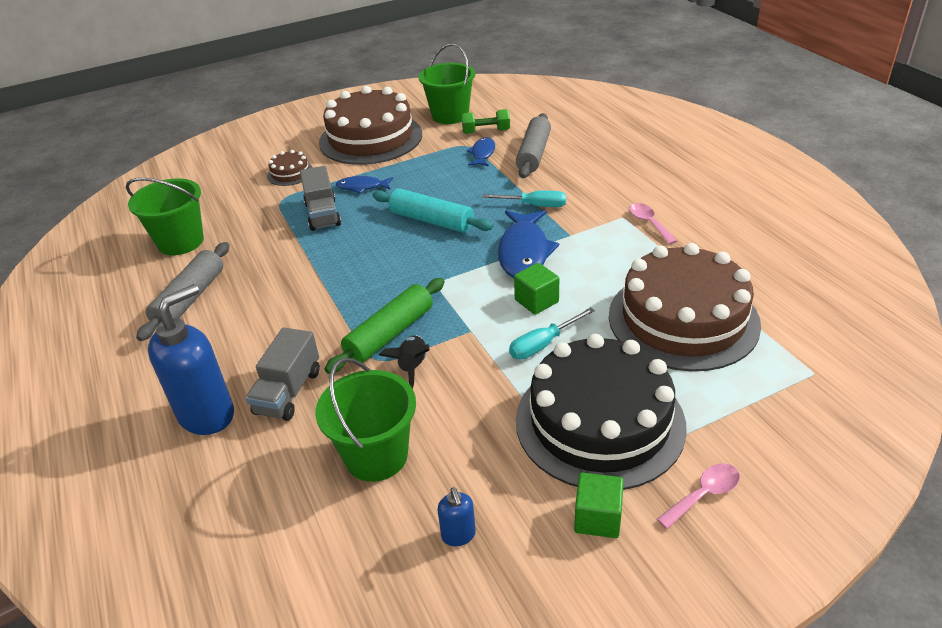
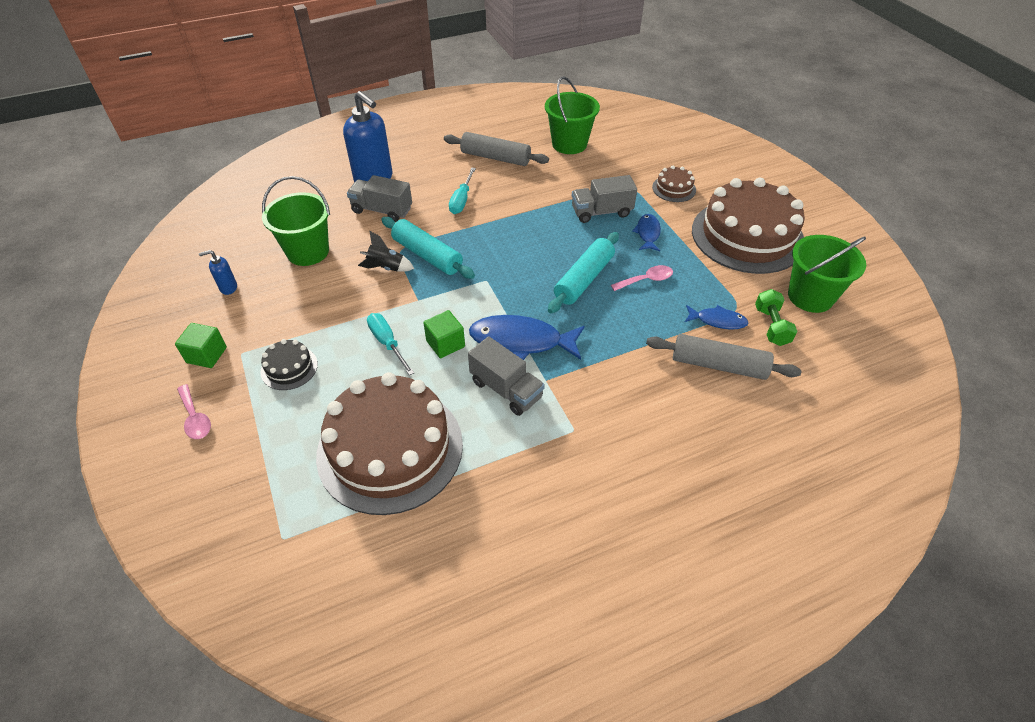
camera: 90 degrees right, 10 degrees up
(390, 334) = (427, 255): green rolling pin -> turquoise rolling pin
(535, 205) = (605, 356): turquoise screwdriver -> turquoise screwdriver (462, 200)
(588, 256) = (506, 389): none -> grey truck
(599, 422) = (289, 368): black cake -> black cake, size x0.42
(649, 223) = (559, 452): pink spoon -> pink spoon (646, 280)

